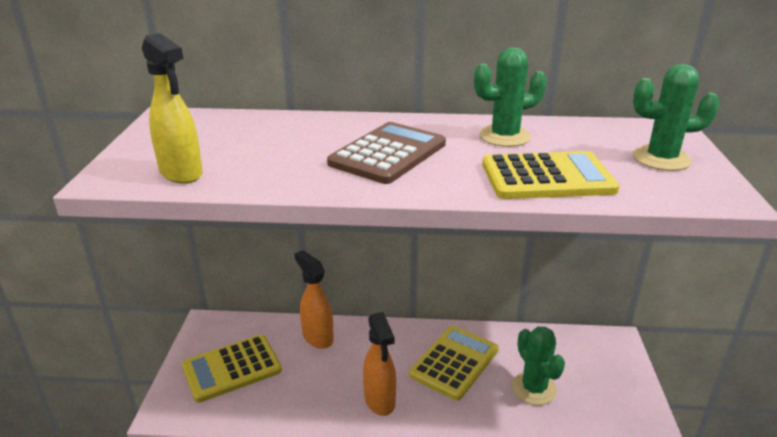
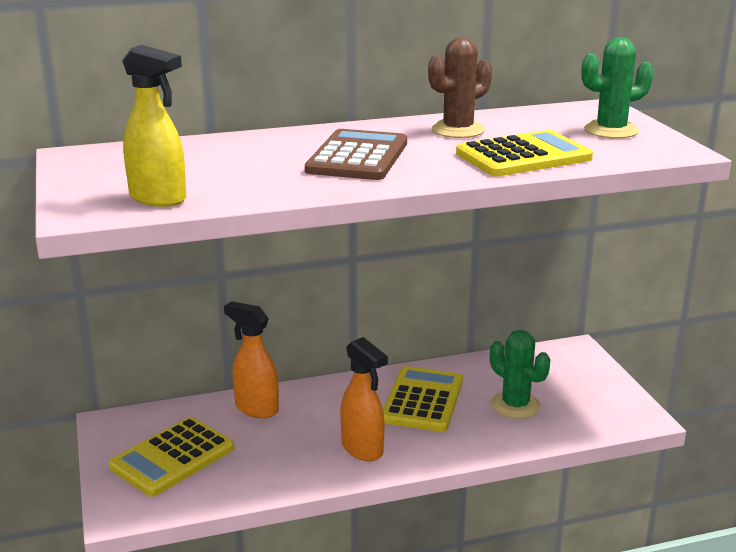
camera: 20 degrees left, 5 degrees down
(504, 136) = (458, 130): green cactus -> brown cactus

